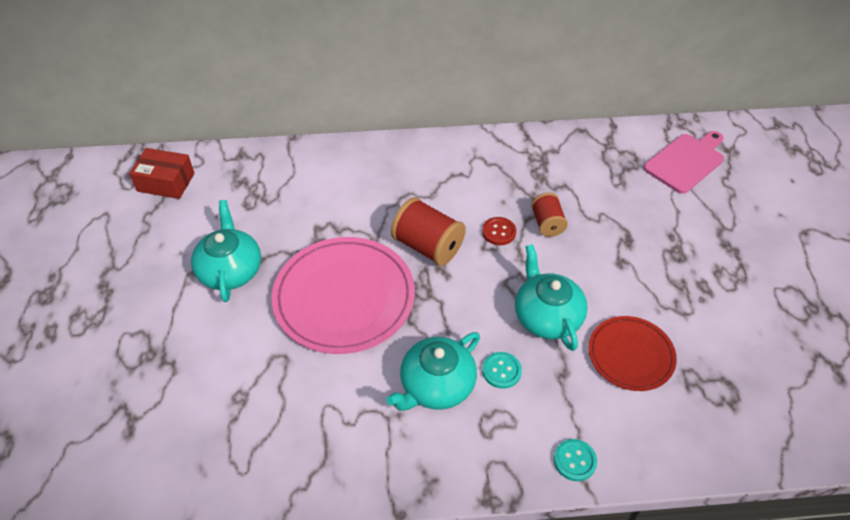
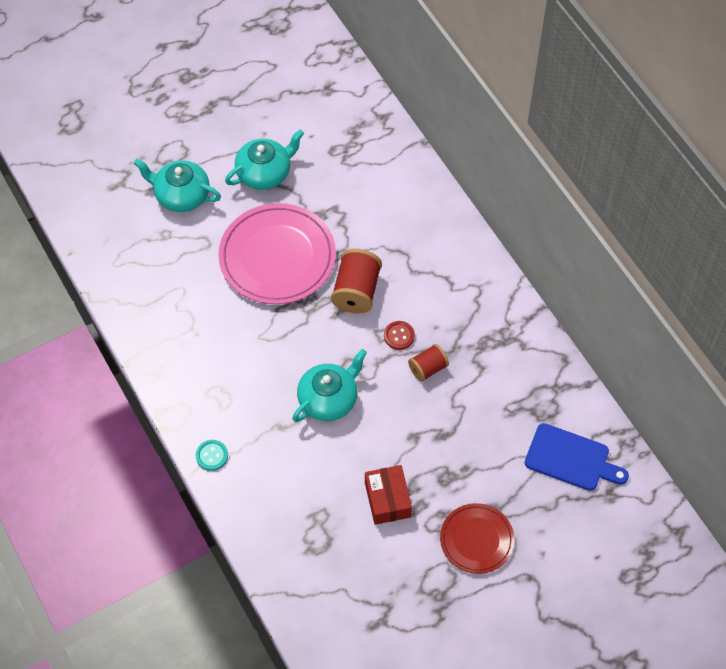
camera: 65 degrees right, 10 degrees up
(166, 182) = (326, 84): red box -> red box (387, 499)
(436, 385) = (231, 348): turquoise teapot -> turquoise teapot (181, 195)
(501, 371) = (263, 385): turquoise button -> none
(630, 355) = (320, 468): red plate -> red plate (476, 540)
(686, 161) = (571, 459): pink cutting board -> blue cutting board

